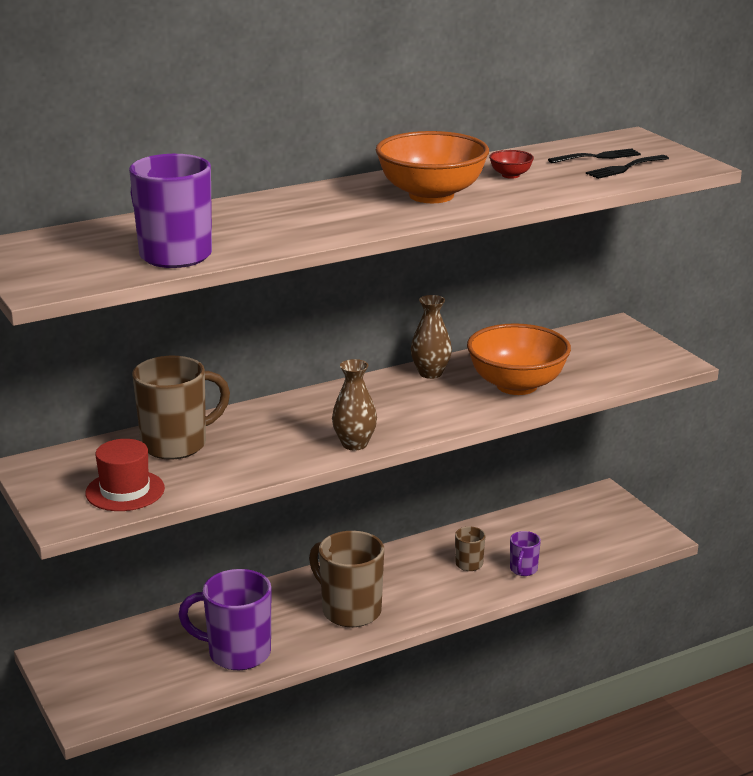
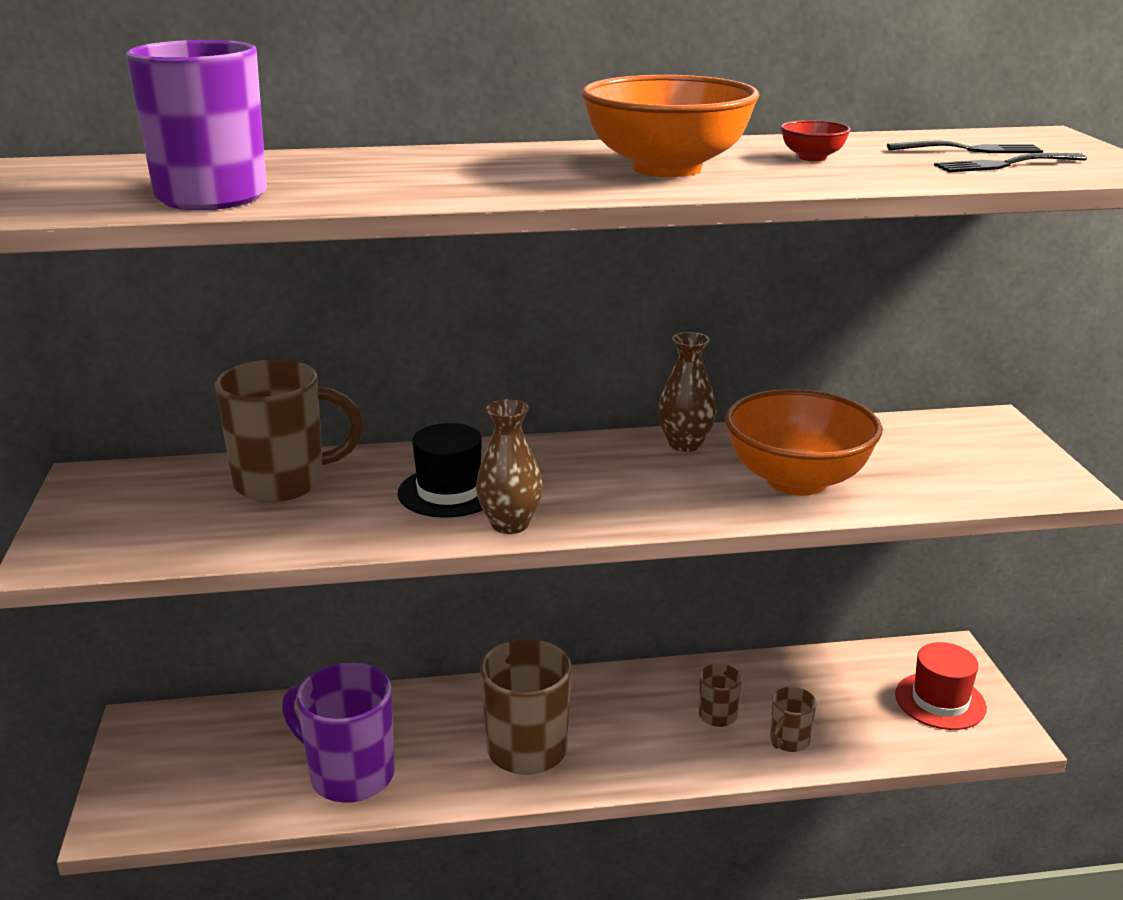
camera: 20 degrees right, 0 degrees up
(125, 491) = (163, 533): red hat -> red hat (940, 701)
(297, 431) = (449, 492): none -> black hat
(523, 570) = (788, 741): purple mug -> brown mug

